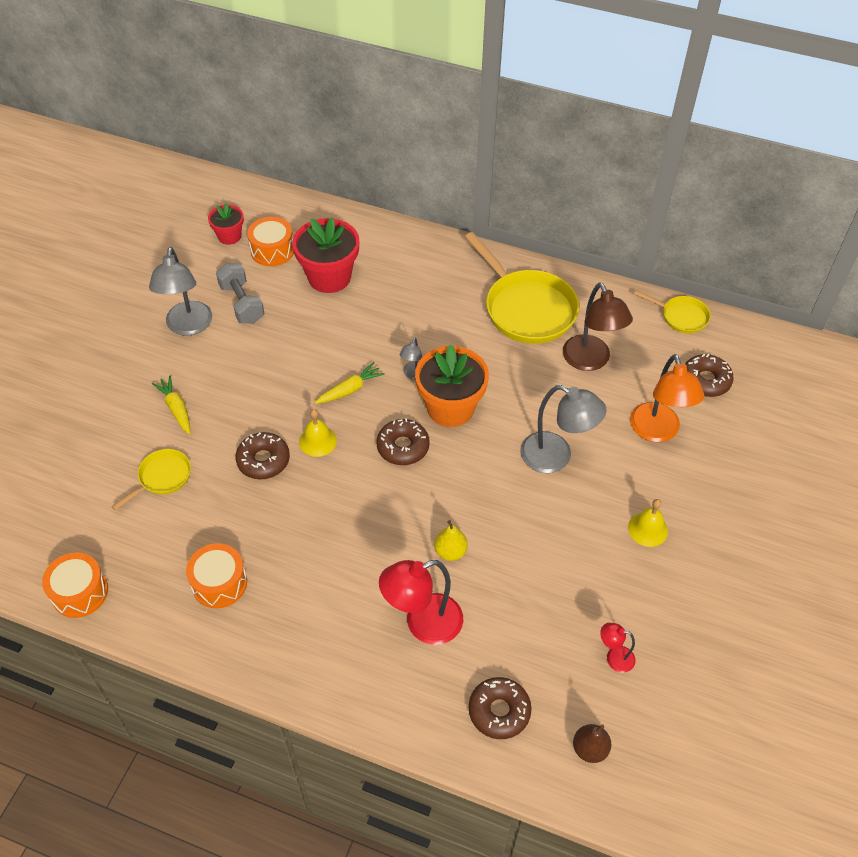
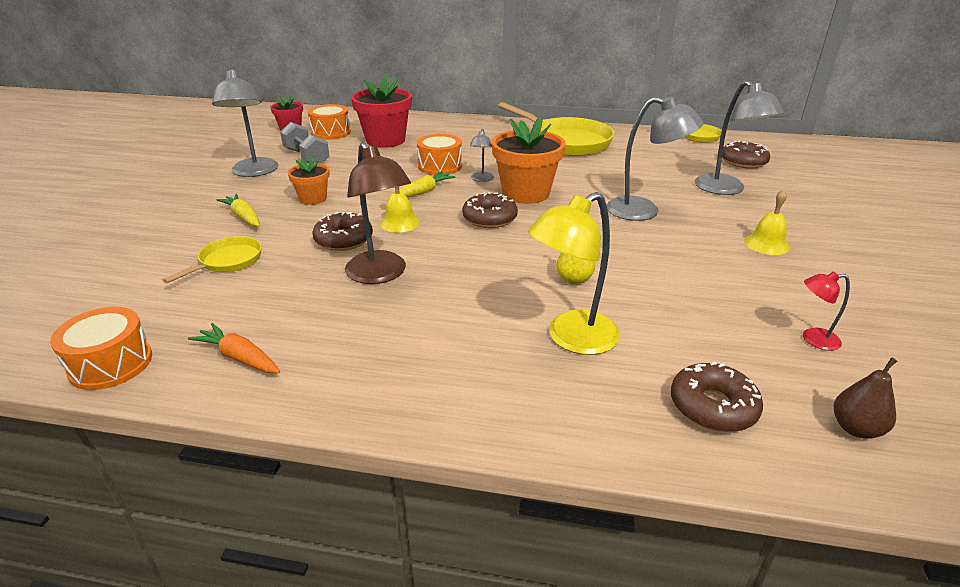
camera: 10 degrees left, 20 degrees down
(170, 601) = (239, 357): none -> orange carrot
(219, 583) = (304, 334): orange drum -> orange drum (440, 166)
(242, 386) = (313, 199): none -> orange flower pot
(423, 624) = (571, 338): red lamp -> yellow lamp
(590, 361) = (637, 161): brown lamp -> brown lamp (381, 274)
(657, 432) = (725, 189): orange lamp -> grey lamp

